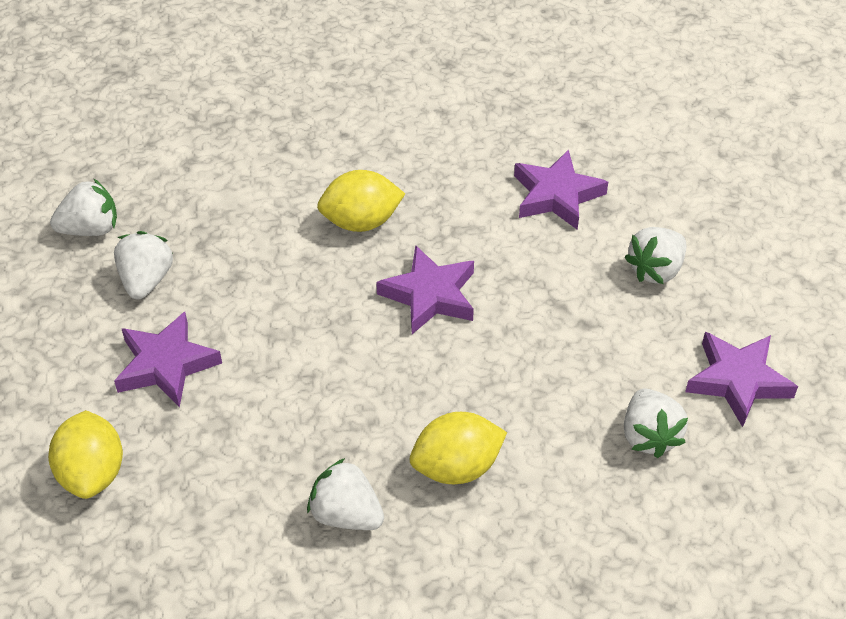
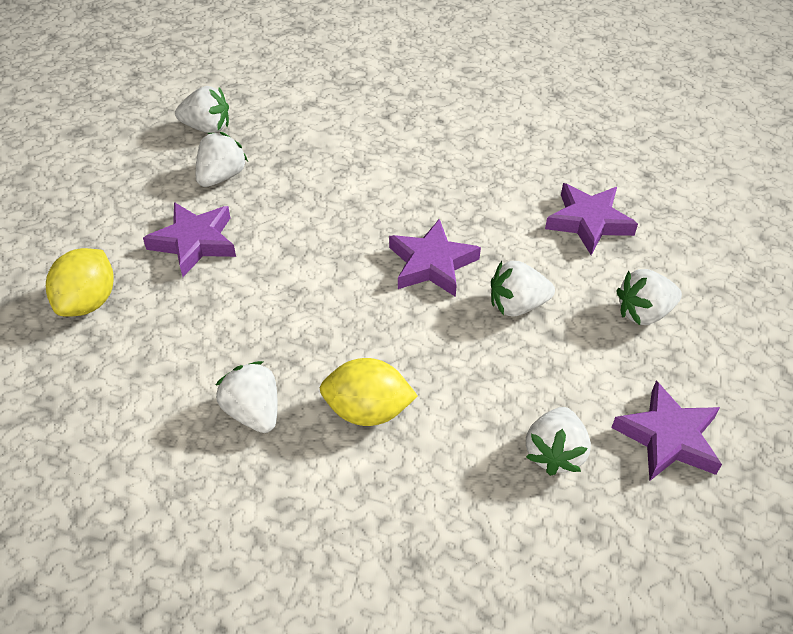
camera: 25 degrees right, 0 degrees up
(361, 222) = (411, 189): yellow lemon -> none
(536, 307) = (517, 305): none -> white strawberry

